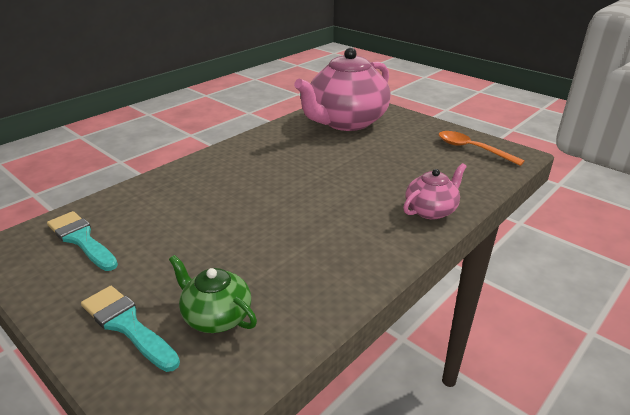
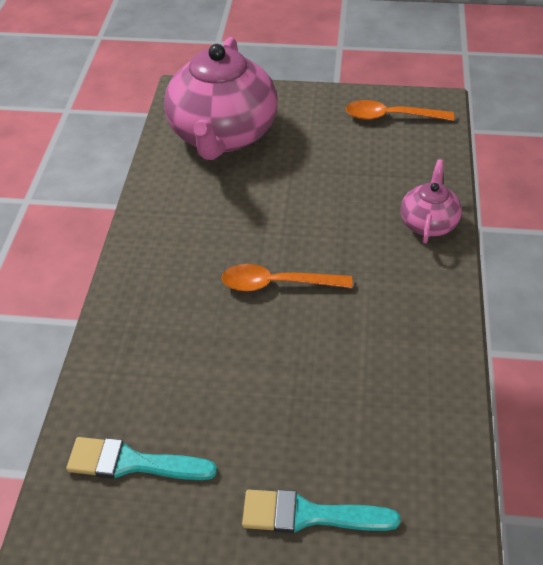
camera: 35 degrees left, 15 degrees up
(216, 316) = (374, 454): green teapot -> none
(283, 197) = (277, 284): none -> orange spoon

